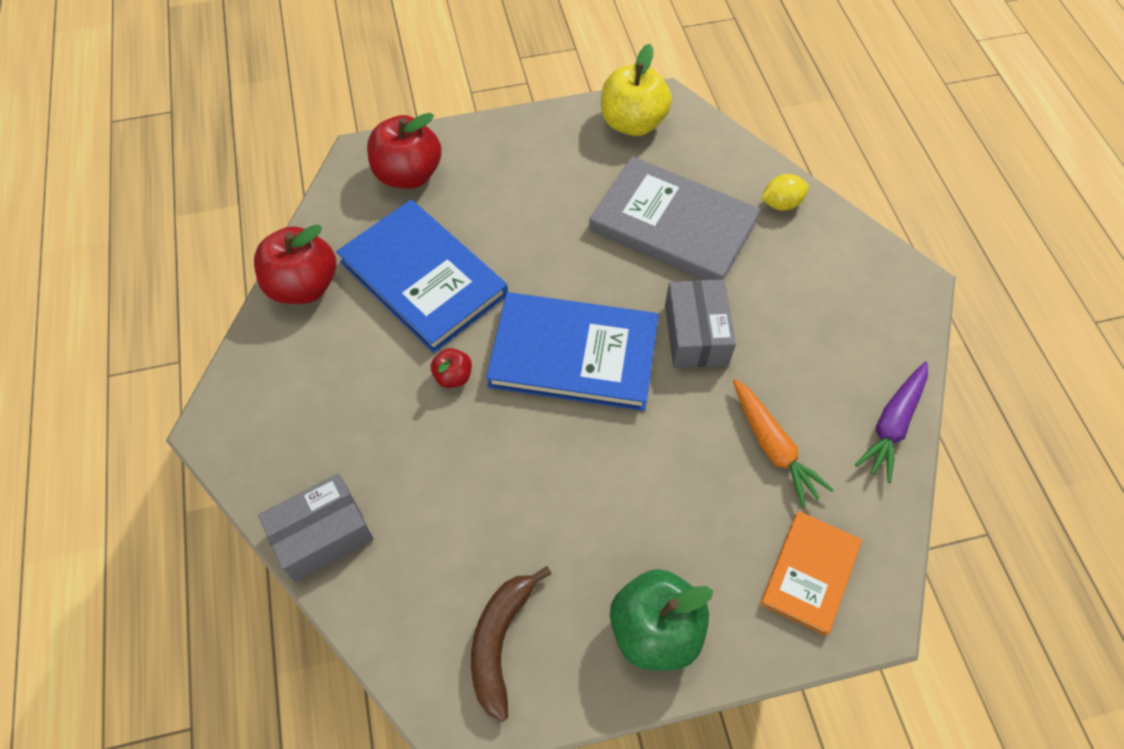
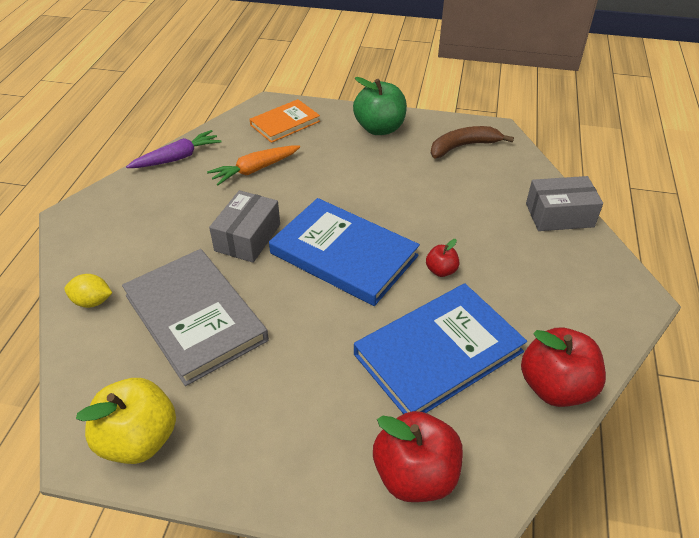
camera: 155 degrees left, 15 degrees down
(423, 278) = (438, 353): blue book -> blue book turned 75 degrees clockwise
(500, 642) = (463, 146): brown banana -> brown banana turned 150 degrees counterclockwise
(773, 447) = (255, 170): orange carrot -> orange carrot turned 120 degrees counterclockwise

